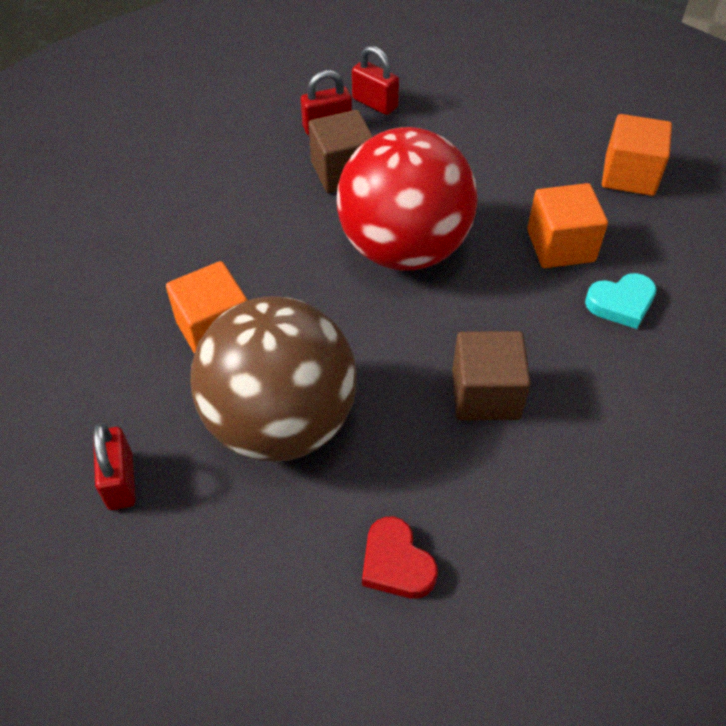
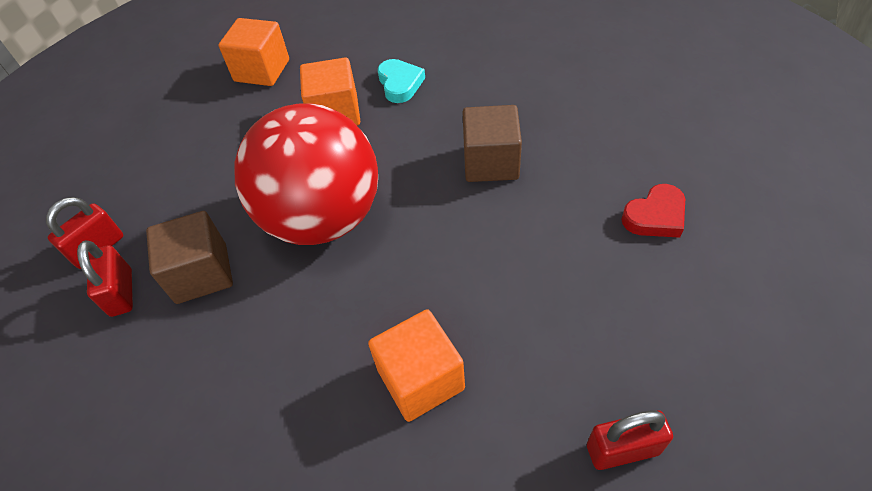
camera: 85 degrees left, 0 degrees up
(281, 422) = (533, 306): brown ball -> none

